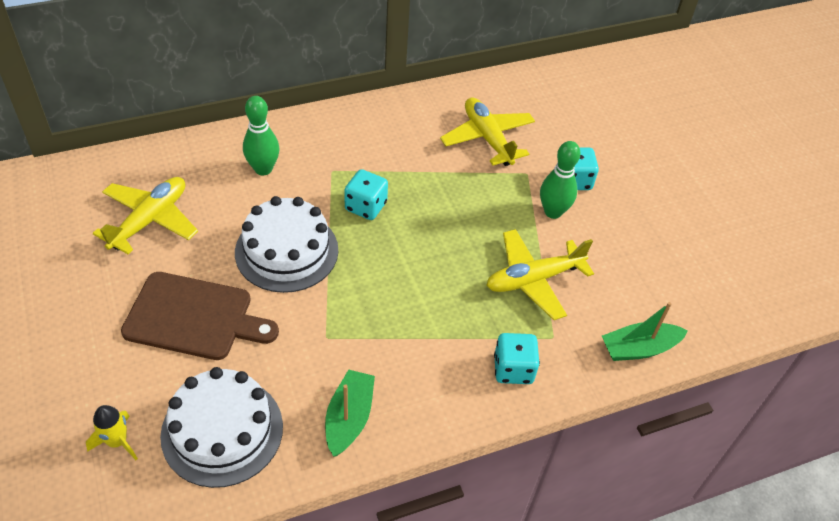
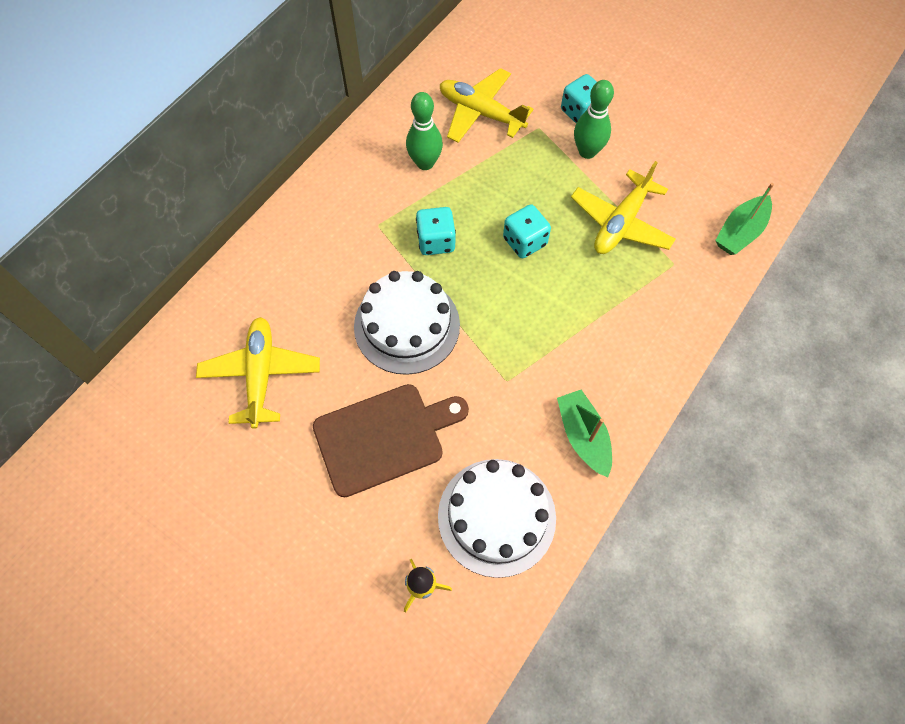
camera: 30 degrees left, 15 degrees up
(263, 169) = (316, 261): green bowling pin -> green bowling pin (425, 163)
(513, 369) = (667, 310): turquoise dice -> turquoise dice (524, 241)

